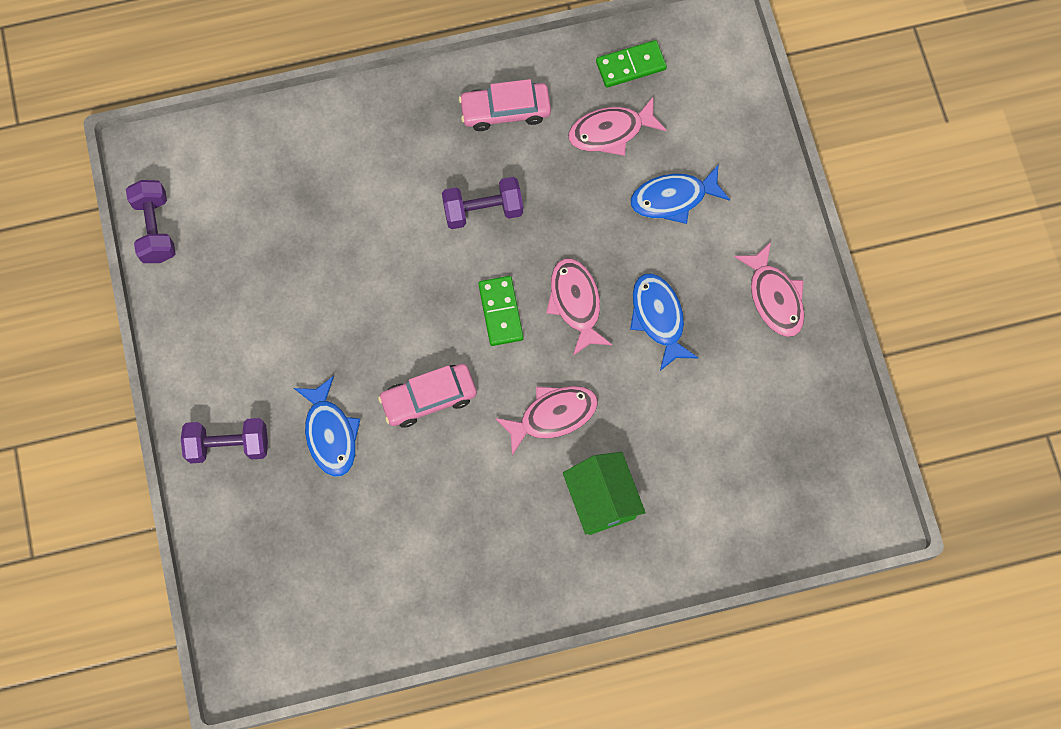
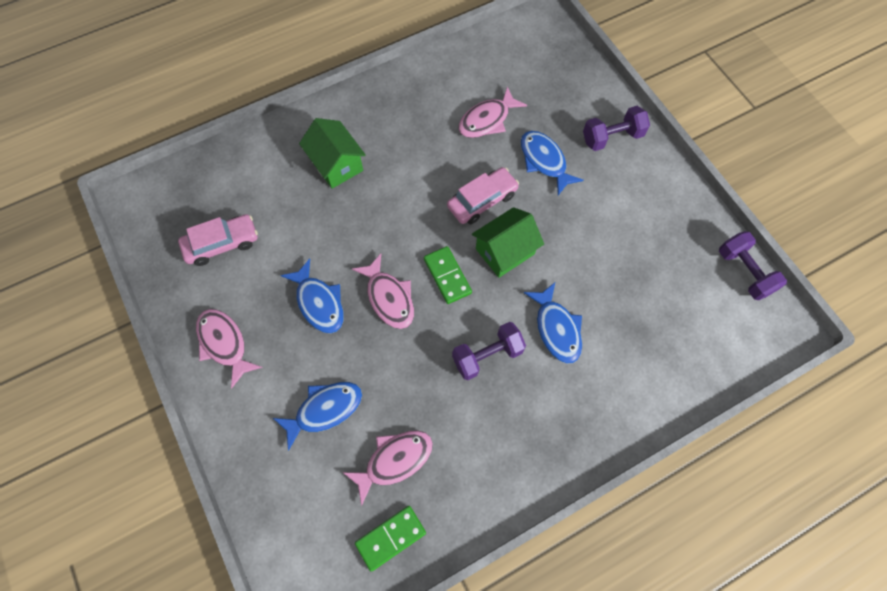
camera: 165 degrees right, 5 degrees down
(396, 220) = (556, 328): none -> blue fish
(423, 325) = (505, 251): none -> green house
(505, 110) = (496, 455): pink car -> pink car (222, 244)
(553, 416) = (386, 211): pink fish -> pink fish (487, 120)

